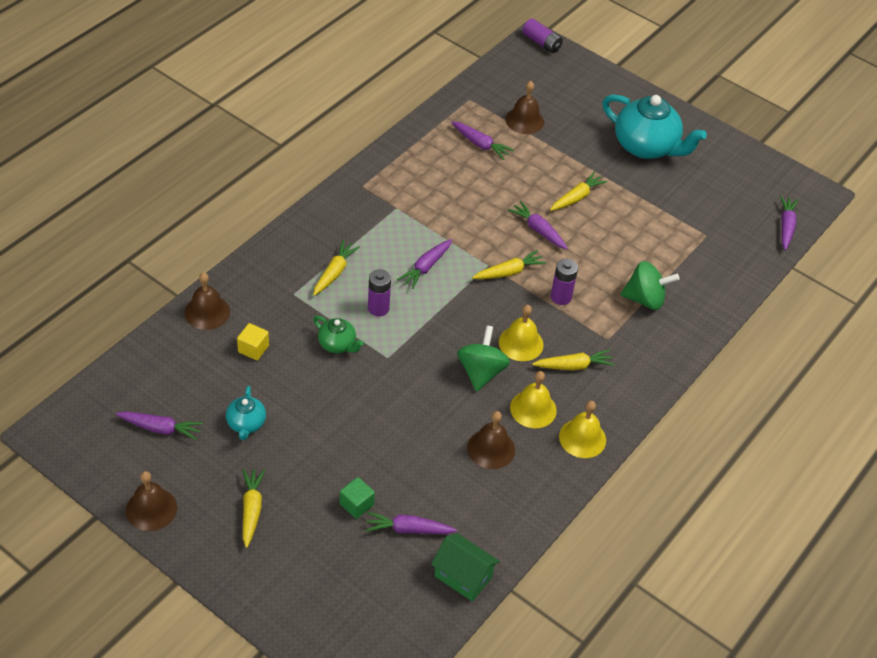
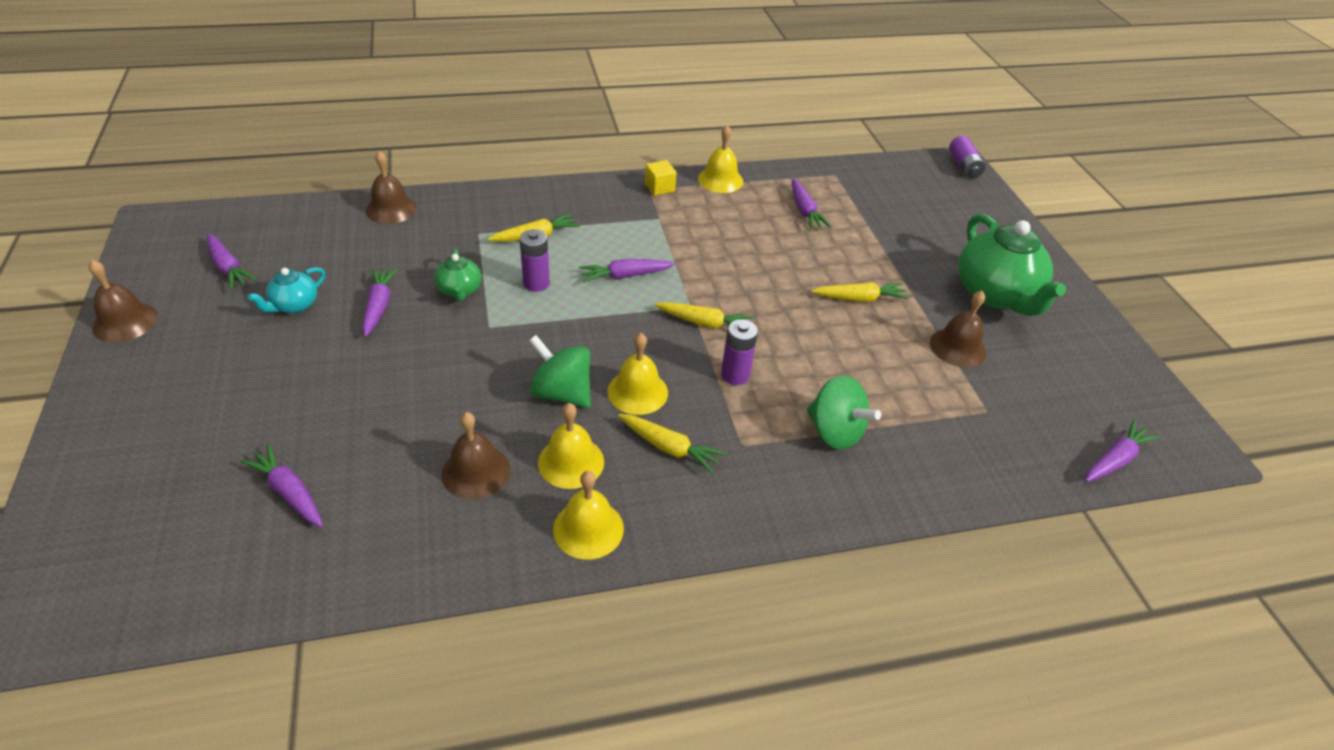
camera: 40 degrees right, 5 degrees down
(251, 509) = (192, 375): yellow carrot -> none
(253, 349) = (386, 254): yellow cube -> yellow cube (659, 188)
(356, 504) = (279, 434): green cube -> none
(400, 149) = (720, 180): none -> yellow bell
(463, 576) = (270, 583): green house -> none
(481, 372) = (562, 393): green spinning top -> green spinning top turned 105 degrees counterclockwise
(524, 120) = (875, 213): brown bell -> brown bell (958, 347)
(538, 230) = (782, 304): purple carrot -> purple carrot (379, 306)
(646, 147) = (995, 294): turquoise teapot -> green teapot

